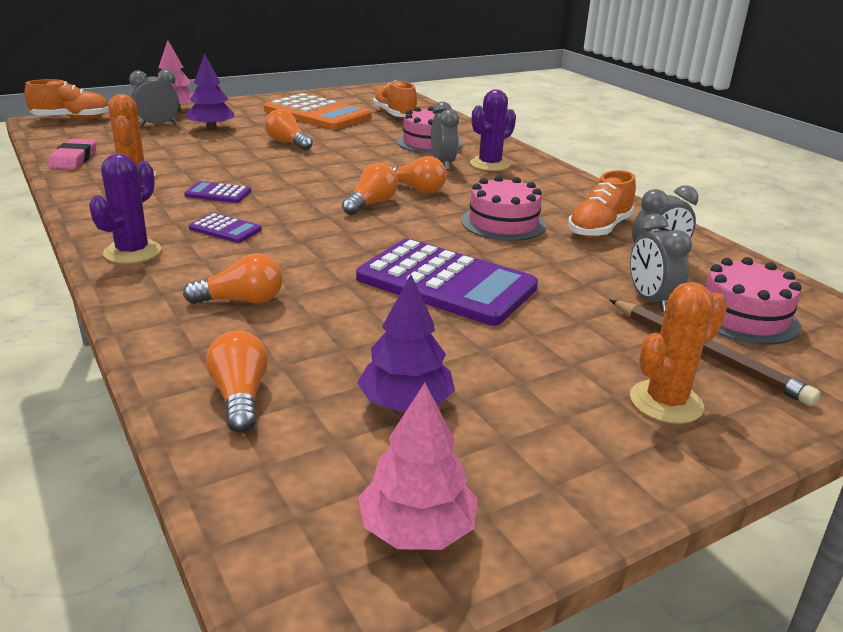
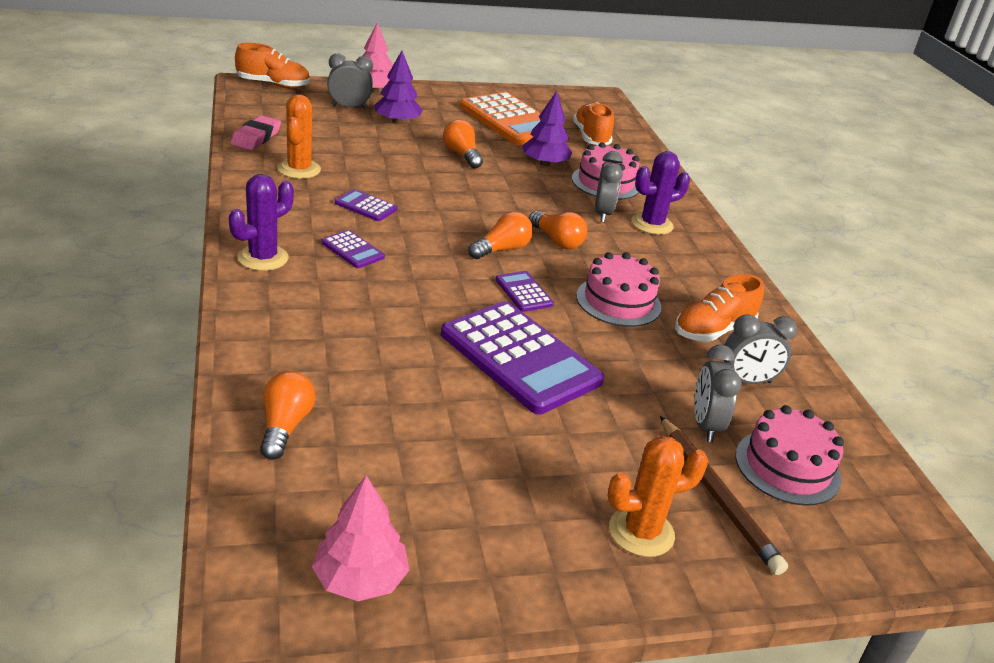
camera: 15 degrees right, 5 degrees up
(241, 301) = (330, 332): orange light bulb -> none
(405, 403) = (413, 469): purple tree -> purple tree (544, 163)
(413, 232) = (523, 292): none -> purple calculator

